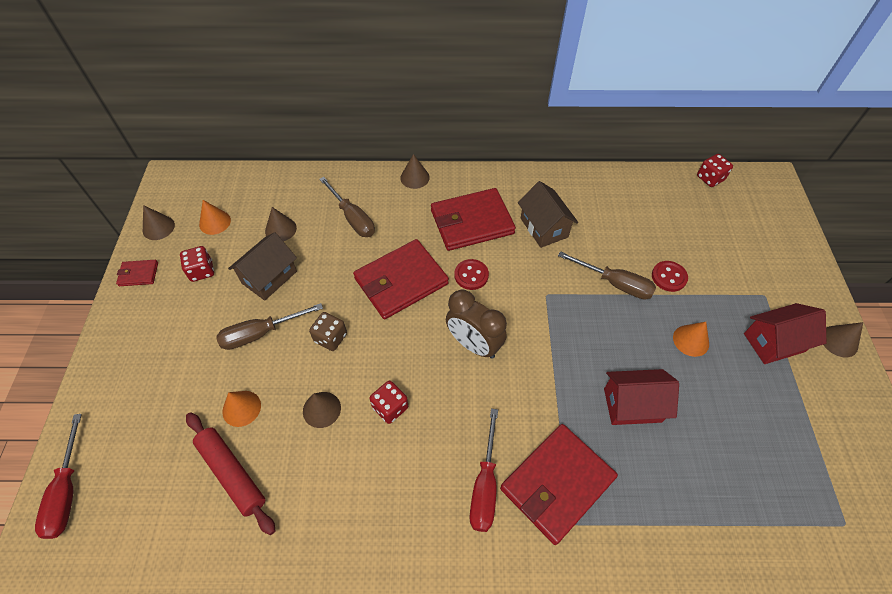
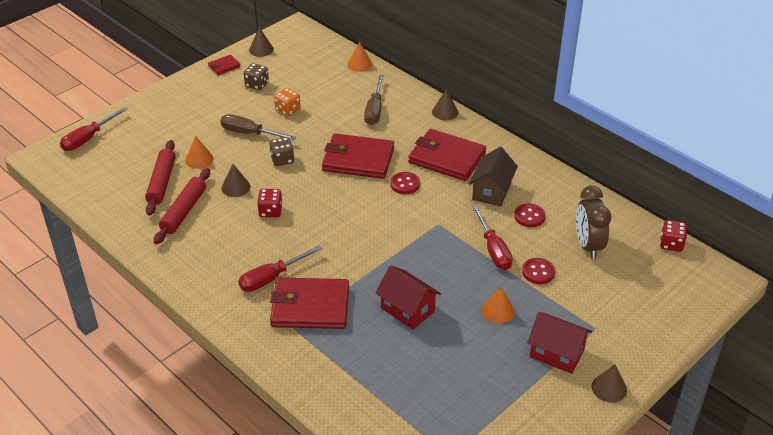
camera: 45 degrees right, 15 degrees down
(138, 274) = (224, 66): red wallet -> red wallet turned 75 degrees counterclockwise
(201, 271) = (257, 85): red dice -> brown dice
(215, 222) = (293, 65): orange cone -> orange cone (359, 64)
(269, 277) = (288, 110): brown house -> orange dice
(280, 229) = (325, 90): brown cone -> none
(301, 488) = (184, 211): none -> red rolling pin
(474, 344) = (356, 217): brown clock -> brown clock (588, 245)
(598, 230) = (529, 216): none -> red button
(615, 283) = (493, 250): brown screwdriver -> red screwdriver

